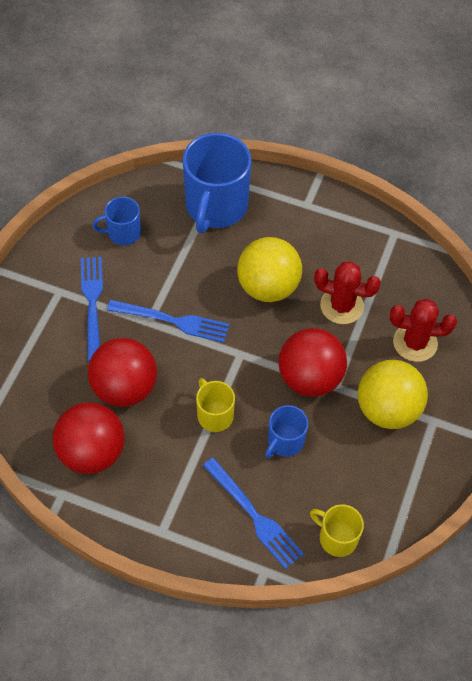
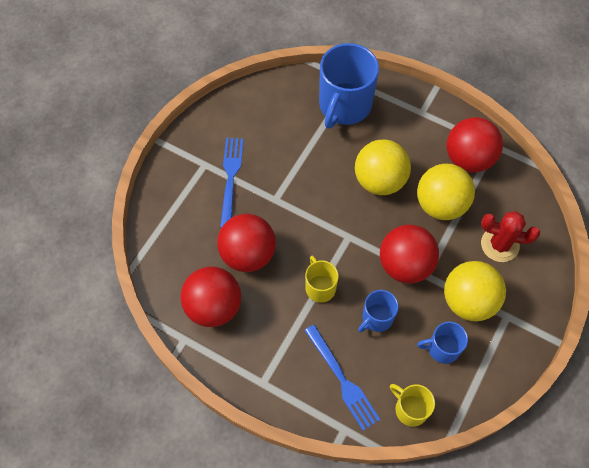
camera: 10 degrees right, 5 degrees up
(123, 233) = (264, 120): blue mug -> blue mug (442, 348)
(173, 321) = (296, 201): blue fork -> none
(342, 306) = (440, 205): red cactus -> yellow ball
(367, 251) = (468, 159): none -> red ball

